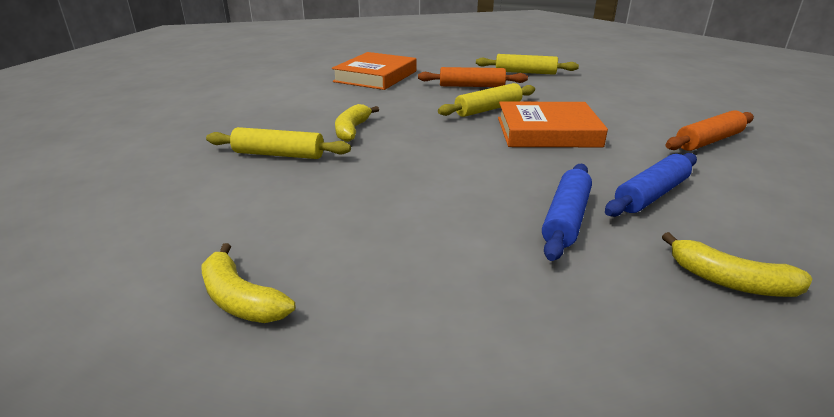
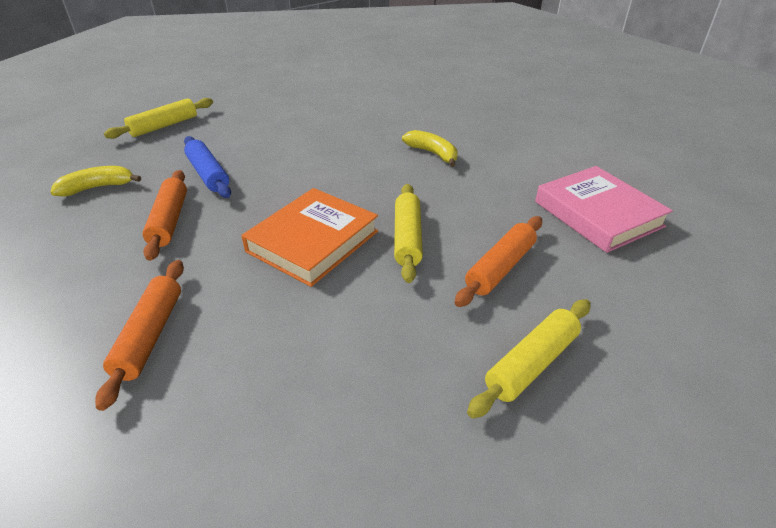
camera: 125 degrees right, 10 degrees up
(240, 299) = (286, 90): yellow banana -> none
(279, 154) = (417, 121): yellow rolling pin -> yellow rolling pin (164, 126)
(375, 76) = (598, 214): orange book -> pink book
(651, 195) = (169, 220): blue rolling pin -> orange rolling pin

